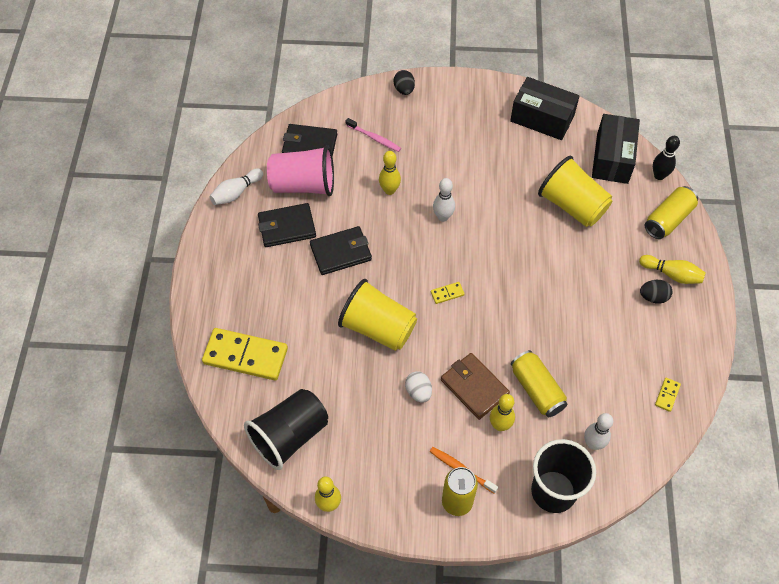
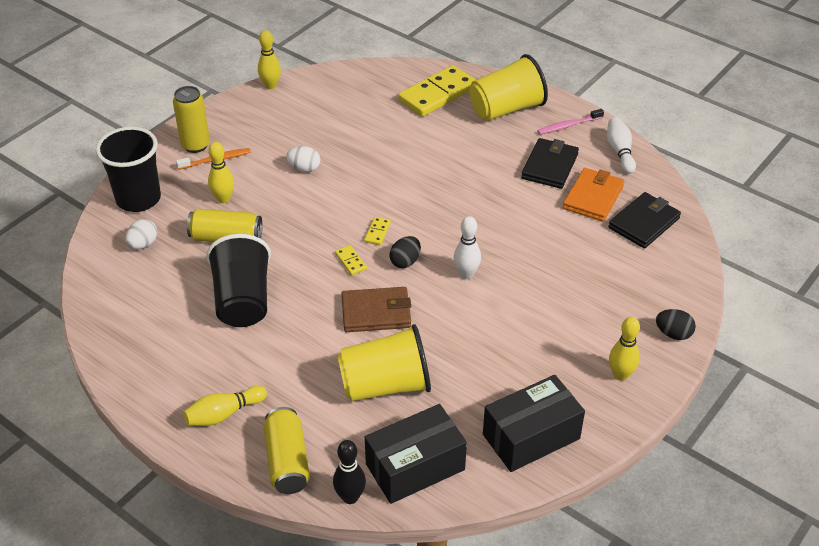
camera: 125 degrees right, 15 degrees down
(289, 436) = (344, 89): black cup -> black cup (242, 301)
(303, 185) = (593, 197): pink cup -> orange wallet
(341, 252) = (489, 187): black wallet -> none
(374, 138) = (616, 274): pink toothbrush -> pink toothbrush (568, 125)
(378, 328) = (388, 174): yellow cup -> yellow cup (506, 109)
(389, 190) = (534, 252): yellow bowling pin -> yellow bowling pin (620, 375)
(474, 387) = (272, 202): brown wallet -> brown wallet (376, 312)
(593, 444) = (143, 244): white bowling pin -> white egg
(612, 158) = (415, 467): black box -> black box turned 75 degrees counterclockwise
(653, 297) = (217, 379): black egg -> black egg (405, 261)
(667, 395) = (121, 320): yellow domino -> yellow domino (351, 261)

